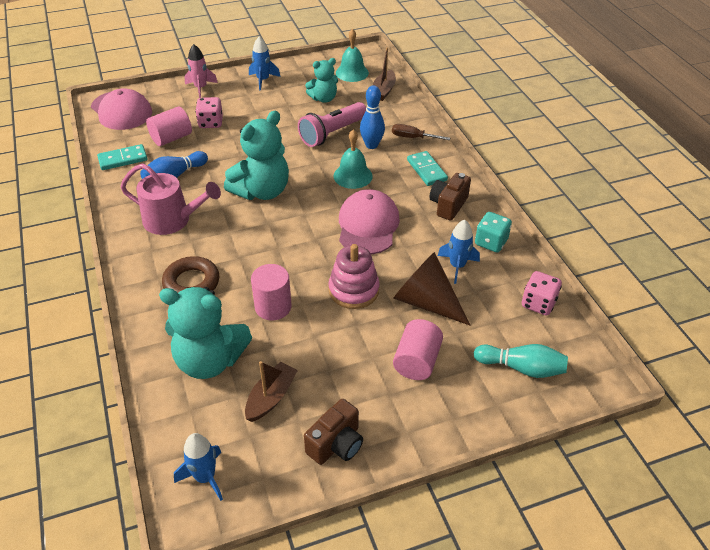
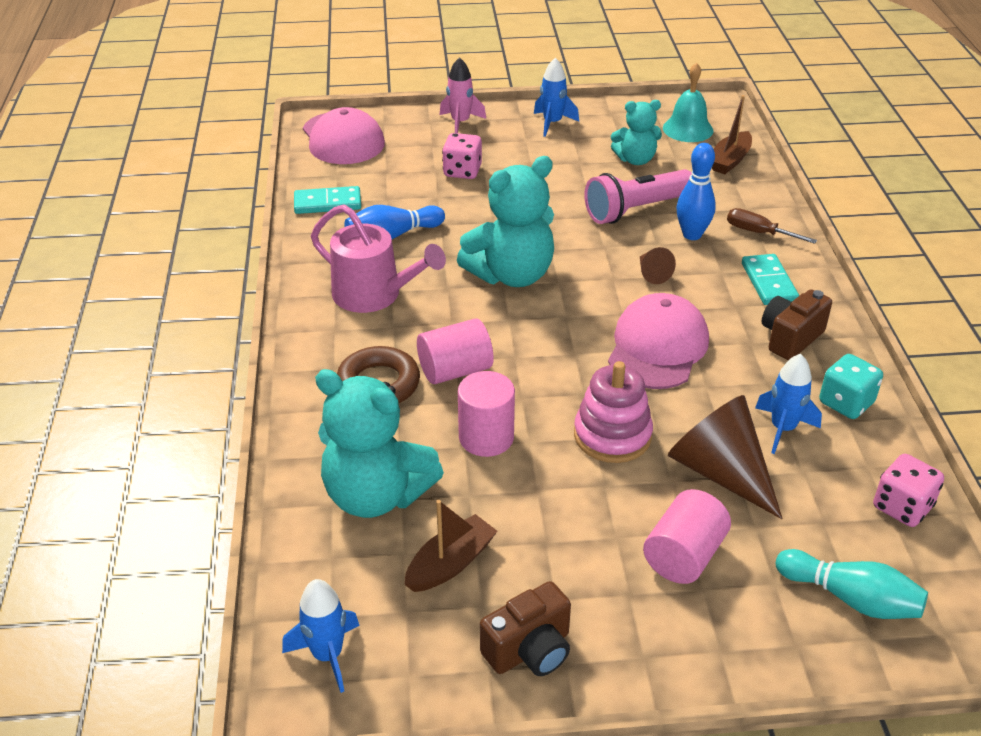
camera: 15 degrees right, 5 degrees down
(171, 138) = (402, 184): pink cylinder -> pink cylinder (455, 370)
(353, 176) = (652, 274): turquoise bell -> brown cone

